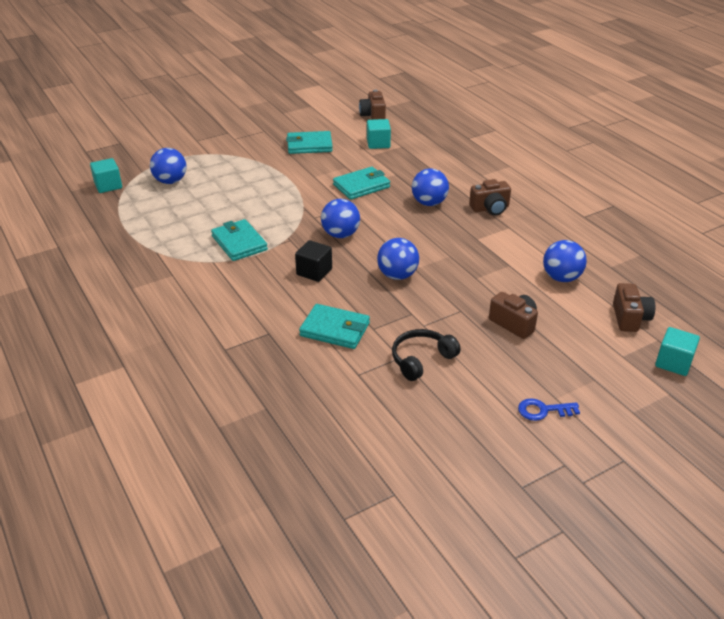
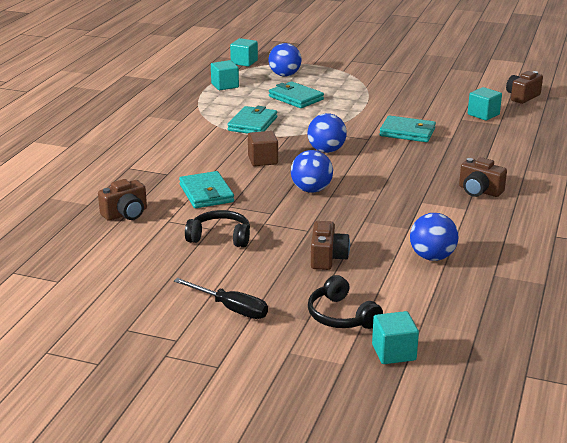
camera: 50 degrees right, 10 degrees down
(139, 218) = (225, 85): none -> turquoise cube
(309, 145) = (425, 94): turquoise wallet -> turquoise wallet (296, 98)
(314, 272) = (263, 160): black cube -> brown cube
(429, 203) = (436, 165): blue ball -> none
(543, 410) = (231, 308): blue key -> black screwdriver
(604, 361) = (341, 316): none -> black headphones
(630, 318) = (427, 309): brown camera -> brown camera (126, 214)

